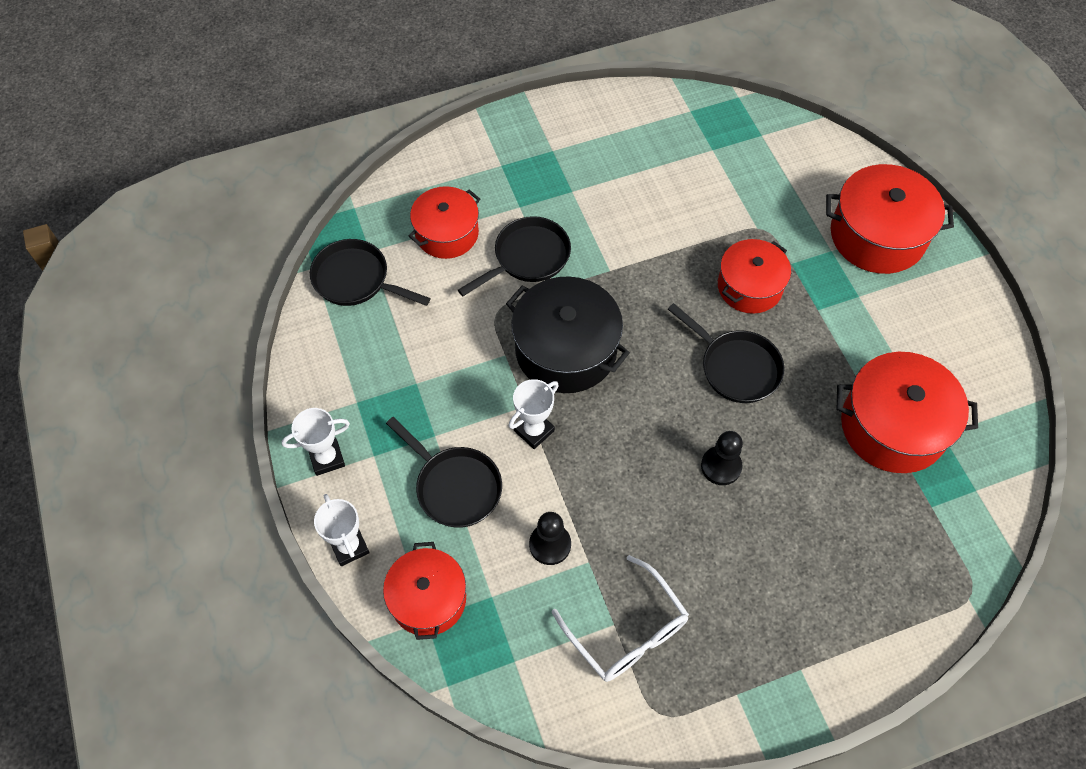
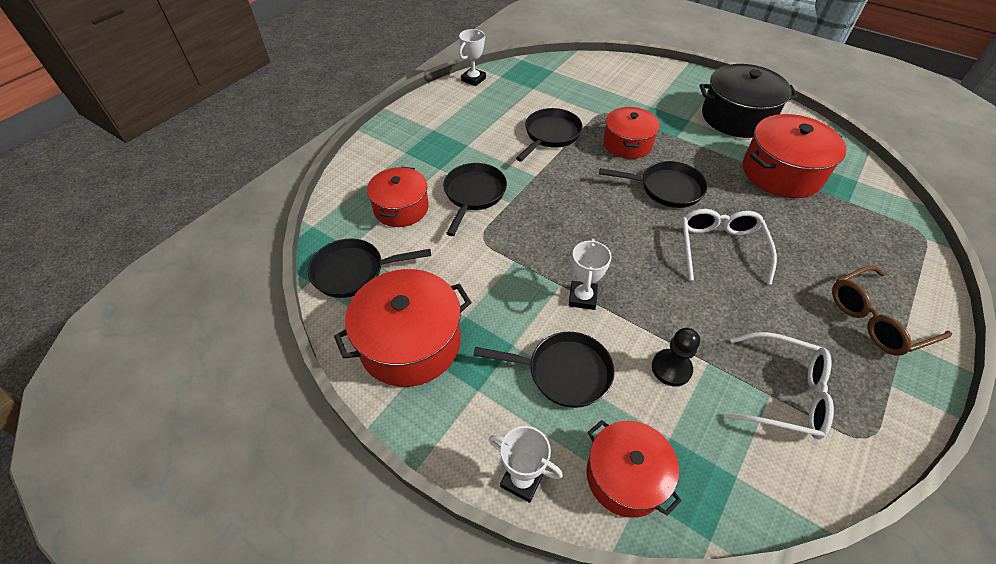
camera: 35 degrees left, 10 degrees down
(327, 458) = (439, 418): white trophy -> white trophy (473, 79)
(566, 350) = (553, 235): black pot -> black pot (737, 117)
(673, 227) = (550, 135): none -> black pan
(721, 466) = (720, 248): black pawn -> white glasses
(798, 634) = (876, 319): none -> brown glasses
(877, 235) = (665, 88): red pot -> red pot (410, 342)

